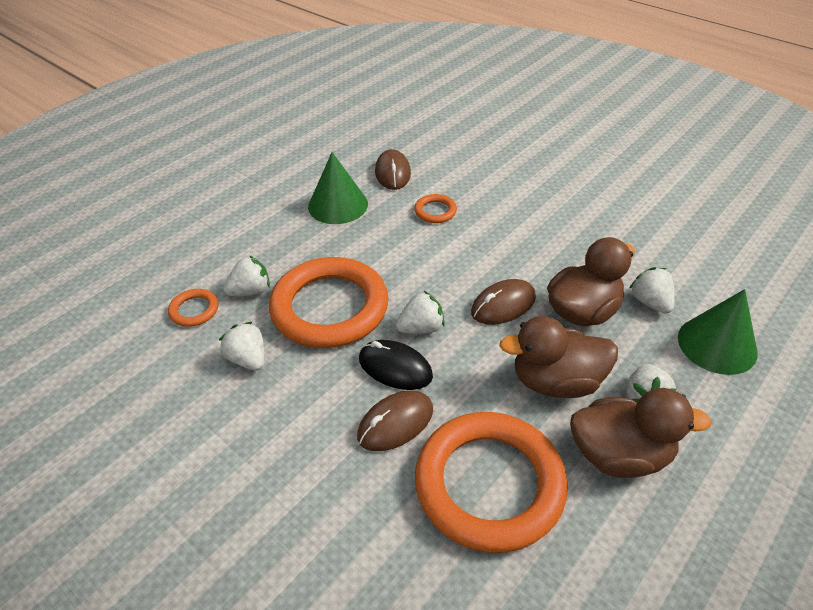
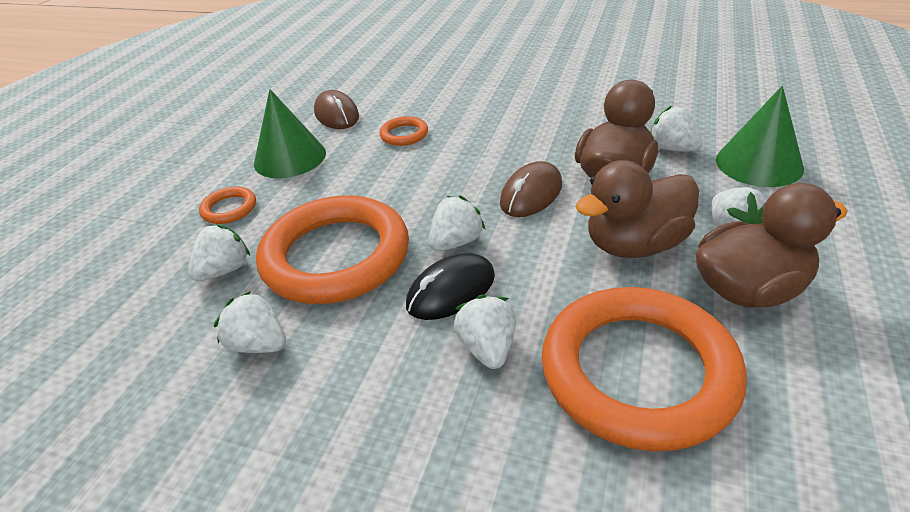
camera: 20 degrees left, 5 degrees down
(194, 310) = (156, 314): orange ring -> orange ring (229, 209)
(395, 368) = (451, 291): black mouse -> black mouse turned 45 degrees counterclockwise
(395, 423) = (487, 348): brown mouse -> white strawberry

